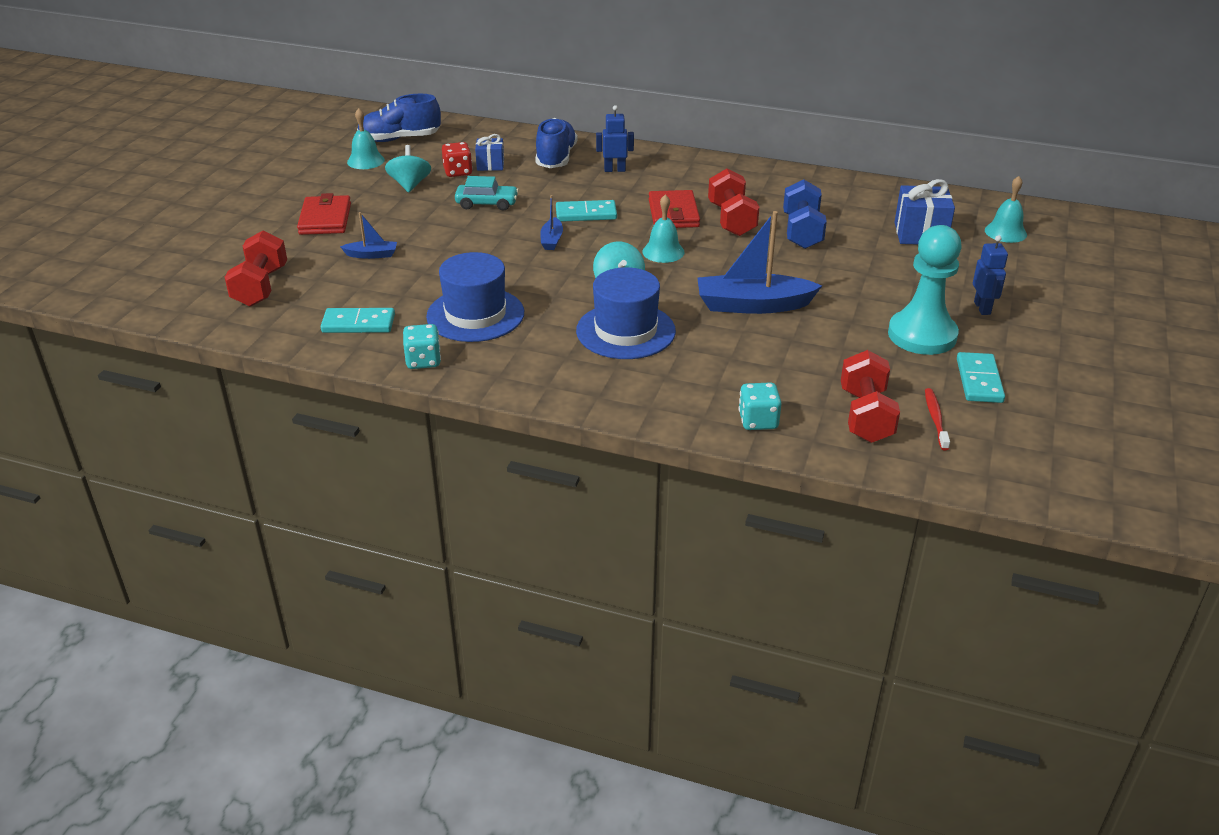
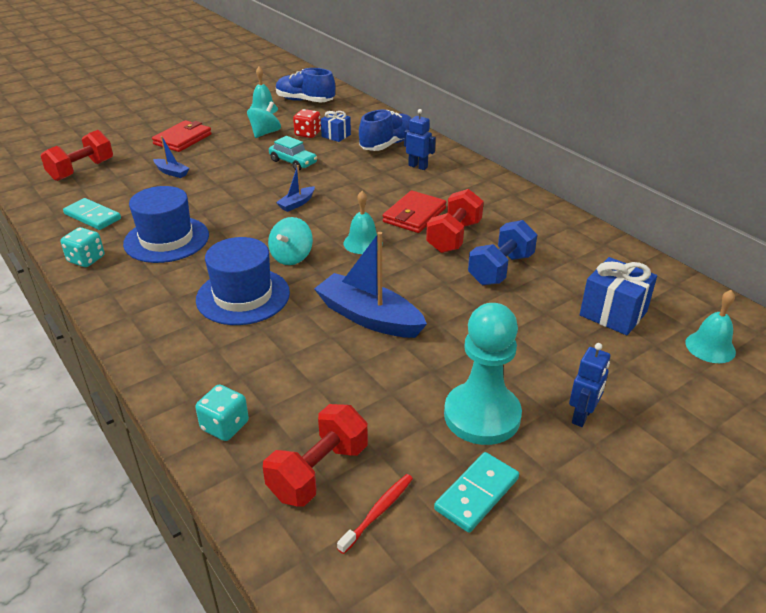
camera: 35 degrees right, 0 degrees up
(586, 214) = (349, 193): turquoise domino -> none

